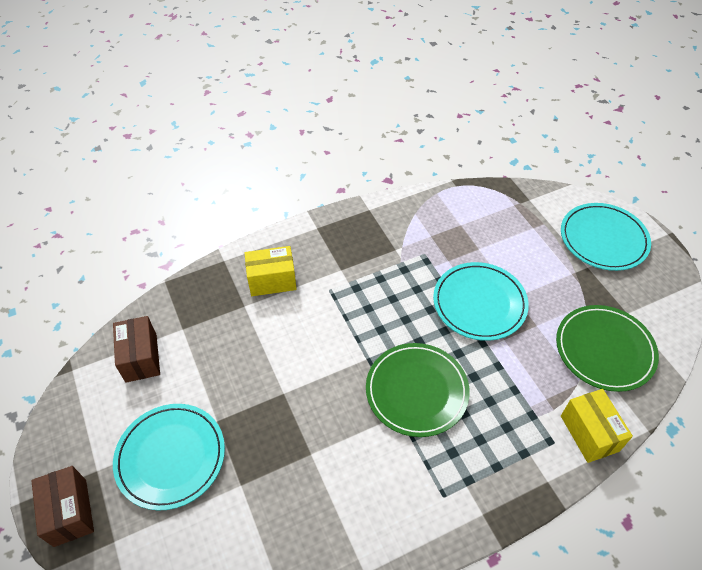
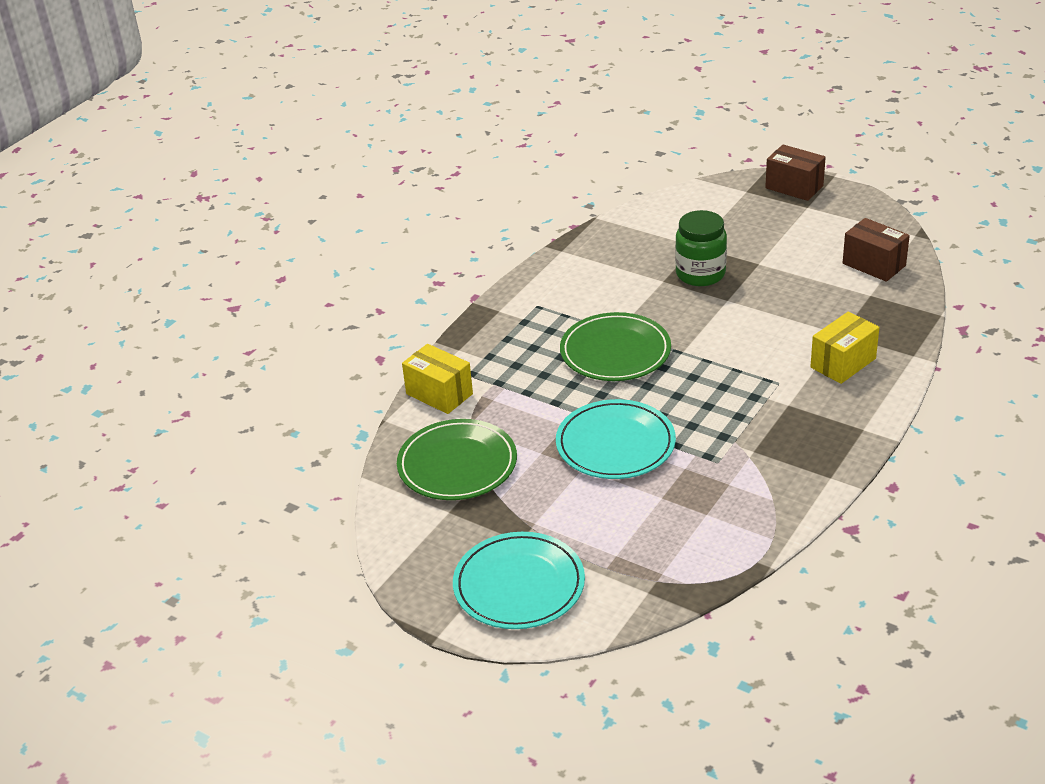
camera: 150 degrees right, 15 degrees down
(171, 457) = (765, 234): turquoise plate -> none
(274, 440) = (700, 274): none -> green jar

